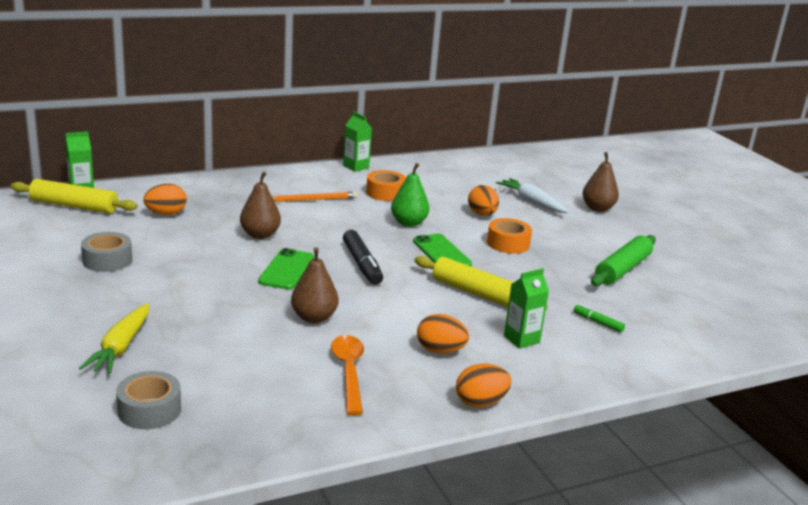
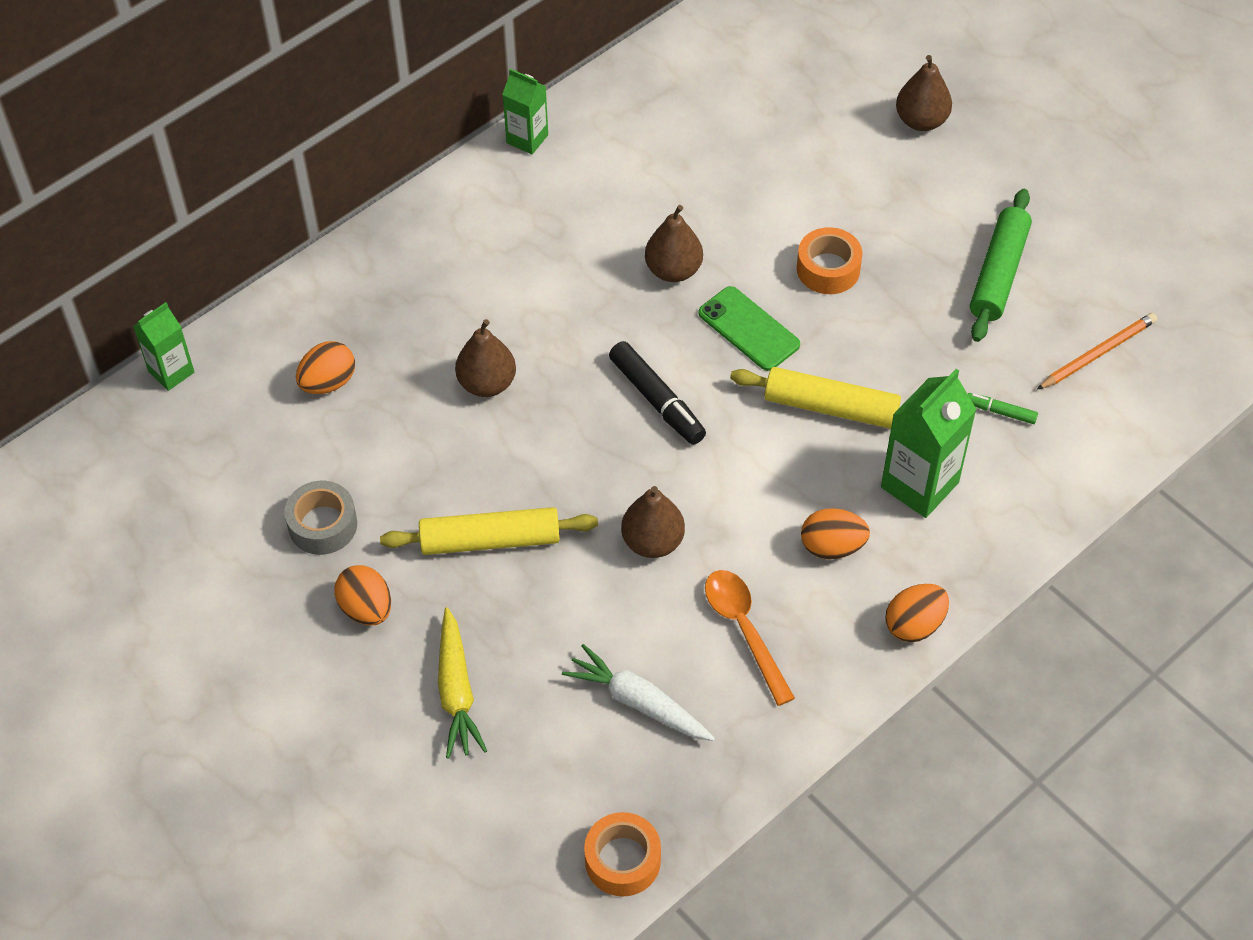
camera: 15 degrees left, 30 degrees up
(74, 206) = (188, 415): yellow rolling pin -> yellow rolling pin (490, 540)
(149, 410) = (558, 784): grey tape -> none
(286, 270) = (566, 452): green phone -> none
(312, 199) = (510, 261): orange pencil -> orange pencil (1097, 353)
(385, 193) = (605, 199): orange tape -> orange tape (622, 860)
(408, 223) = (673, 270): green pear -> brown pear
(482, 214) = (765, 204): orange egg -> orange egg (366, 608)
(521, 339) = (919, 485): green carton -> green carton, size x1.64
(531, 202) = (822, 140): white carrot -> white carrot (638, 702)

